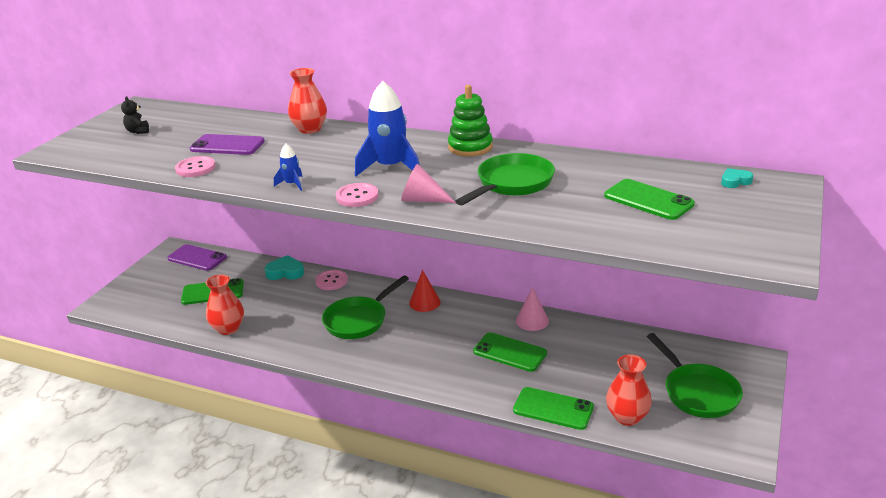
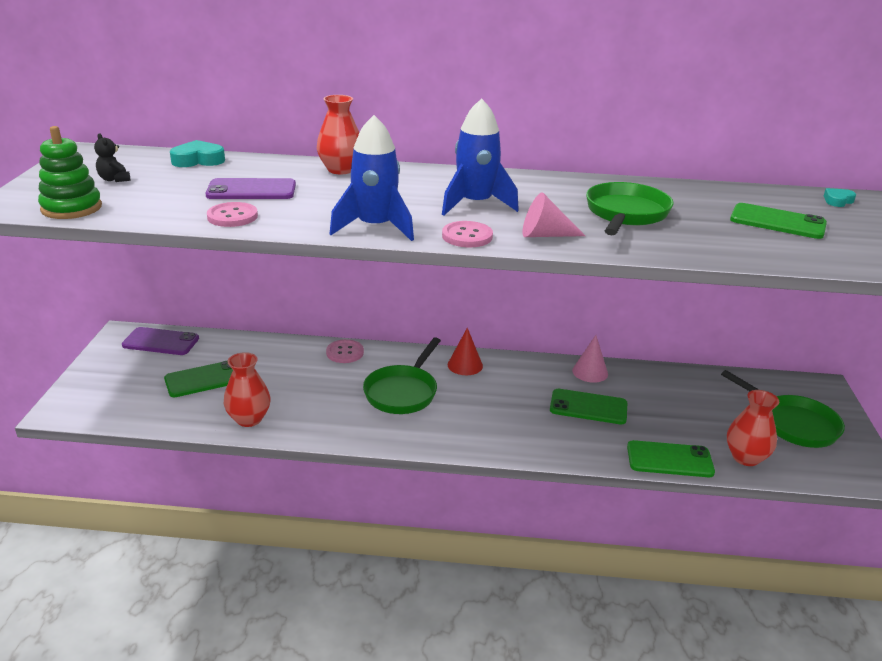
camera: 20 degrees left, 0 degrees up
(285, 272) = (283, 348): turquoise heart -> turquoise heart (198, 160)
(292, 184) = (375, 227): blue rocket -> blue rocket, size x2.08
(470, 147) = (544, 181): green stacking toy -> green stacking toy (71, 208)

